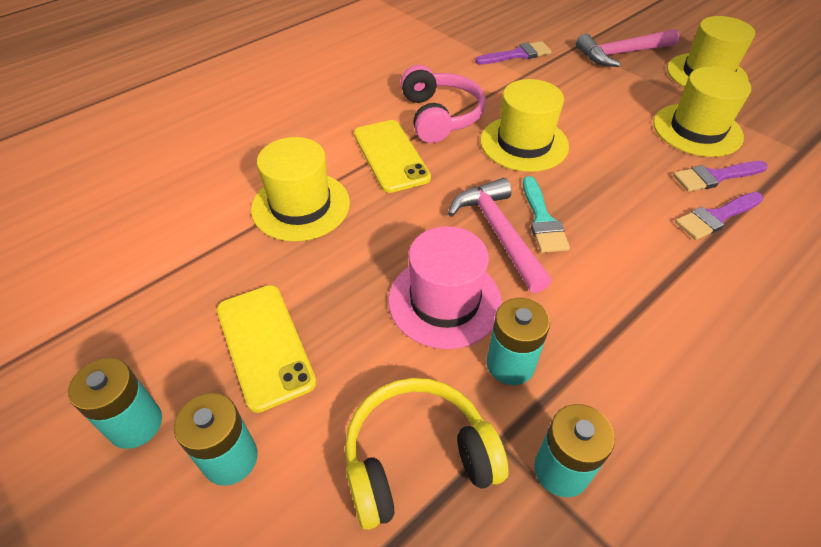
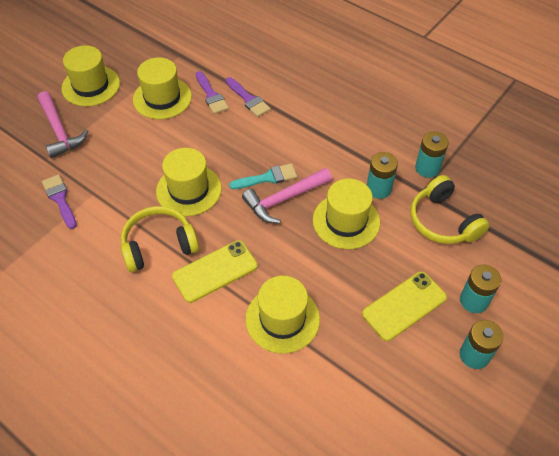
camera: 100 degrees left, 5 degrees up
(440, 116) = (159, 245): pink headphones -> yellow headphones
(444, 301) = (346, 221): pink hat -> yellow hat

